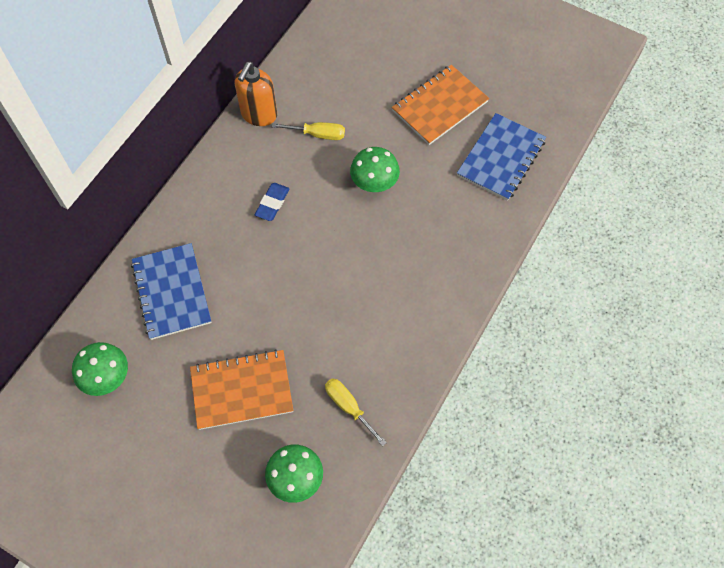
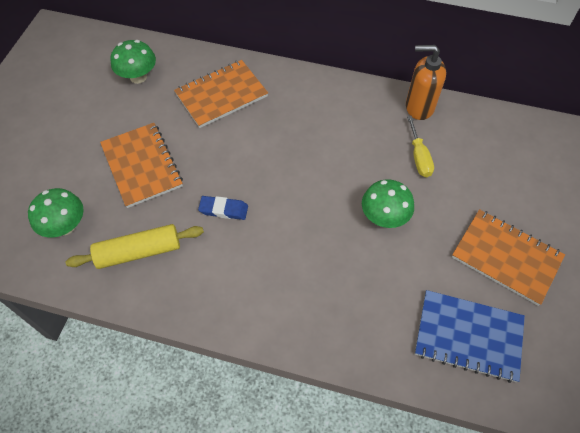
camera: 75 degrees right, 5 degrees down
(172, 292) = (221, 95): blue notebook -> orange notebook
(272, 203) = (330, 141): blue eraser -> blue eraser (223, 209)
(349, 407) = (139, 252): yellow screwdriver -> yellow rolling pin

